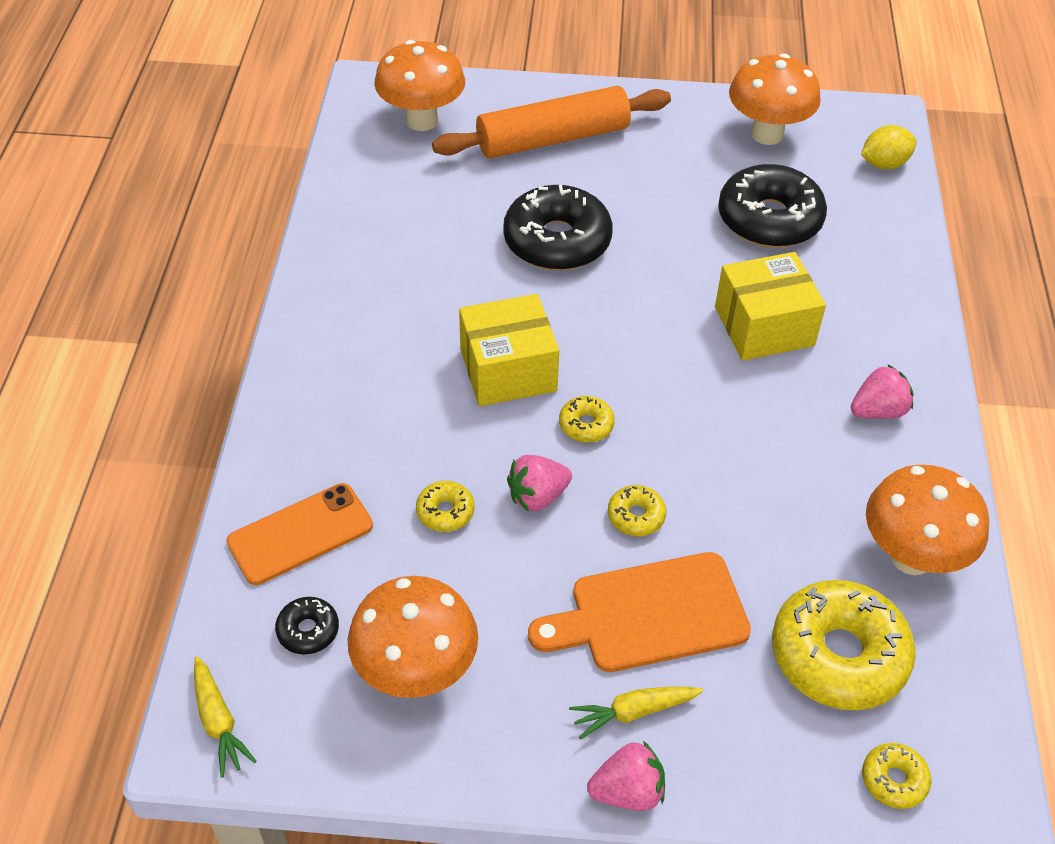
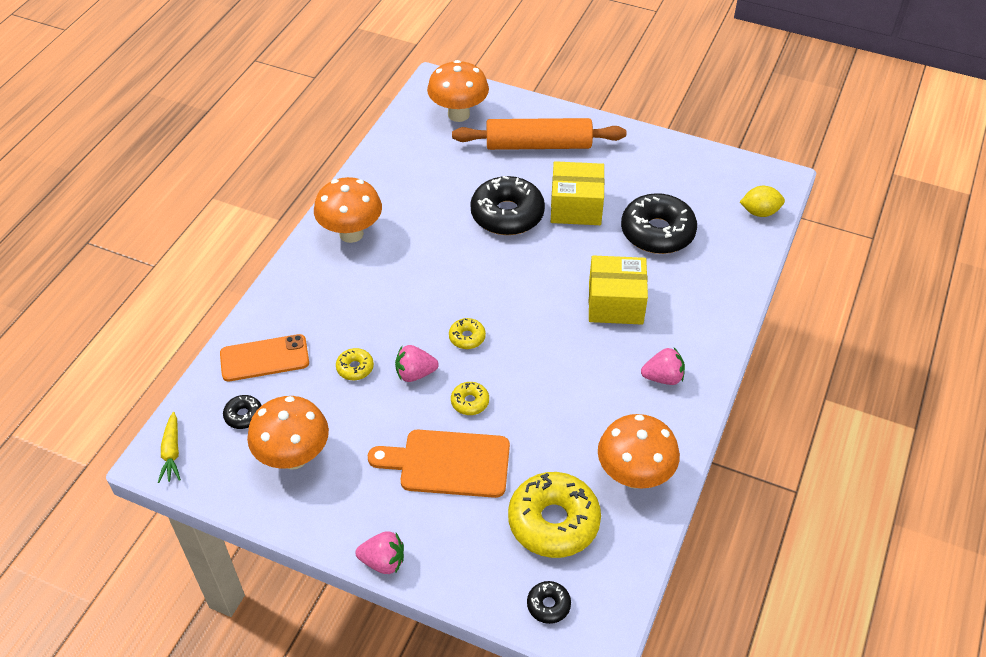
camera: 20 degrees right, 0 degrees up
(508, 370) = (435, 290): yellow box -> yellow box (576, 207)
(633, 712) = (409, 517): yellow carrot -> none
(767, 134) = (687, 173): orange mushroom -> orange mushroom (351, 233)
(894, 780) = (548, 605): yellow donut -> black donut

